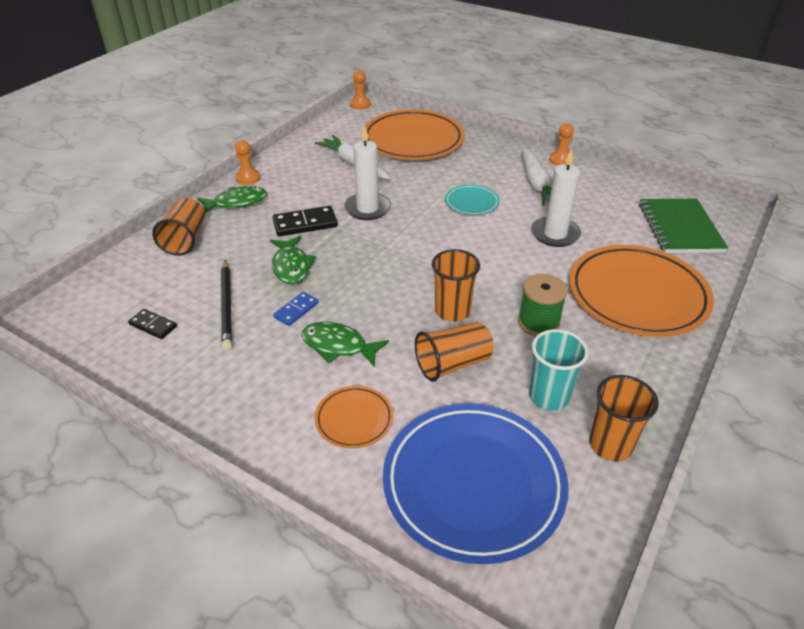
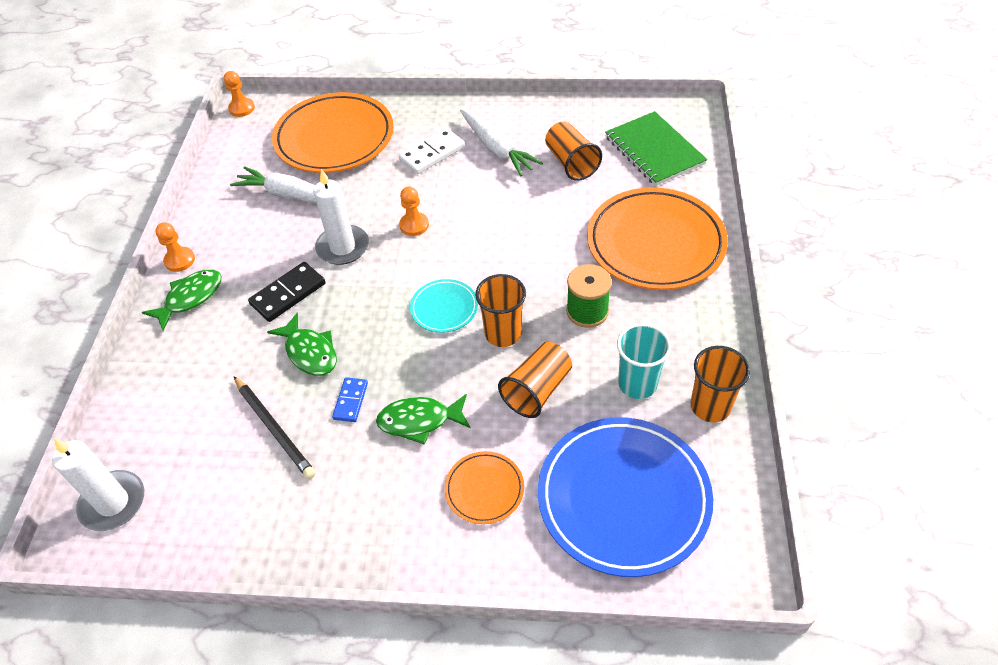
camera: 25 degrees left, 10 degrees up
(153, 325) = (210, 487): black domino -> none
(185, 239) = (166, 369): orange cup -> orange cup (571, 163)
(471, 203) = (446, 197): turquoise plate -> turquoise plate (444, 308)
(481, 172) = (432, 154): none -> white domino
(555, 234) = (547, 203): white candle -> white candle (113, 503)
(561, 160) = (503, 108): orange pawn -> orange pawn (414, 225)

